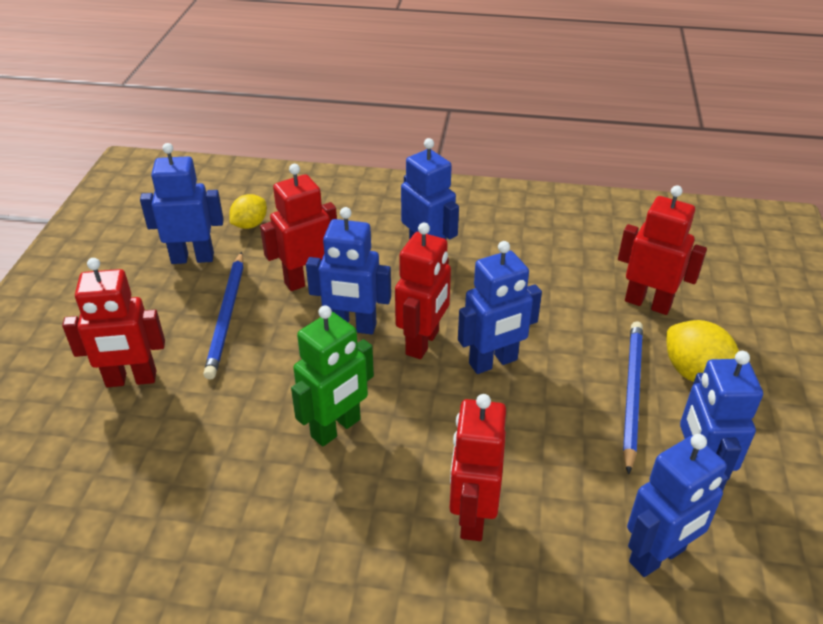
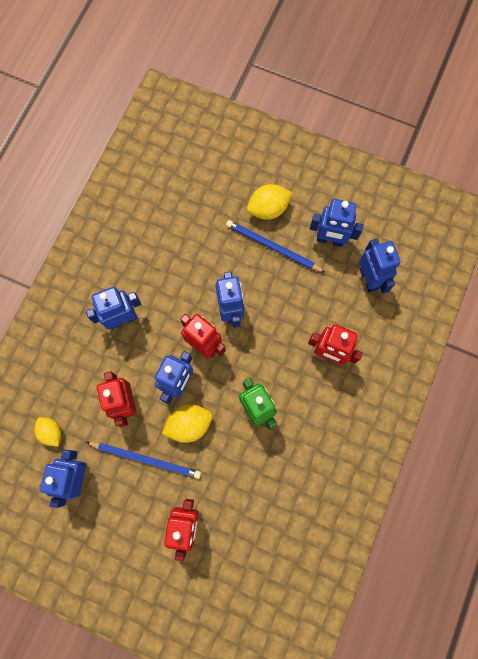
camera: 75 degrees left, 35 degrees up
(289, 351) = (189, 424): none -> yellow lemon
(648, 303) = (208, 207): red robot -> none

